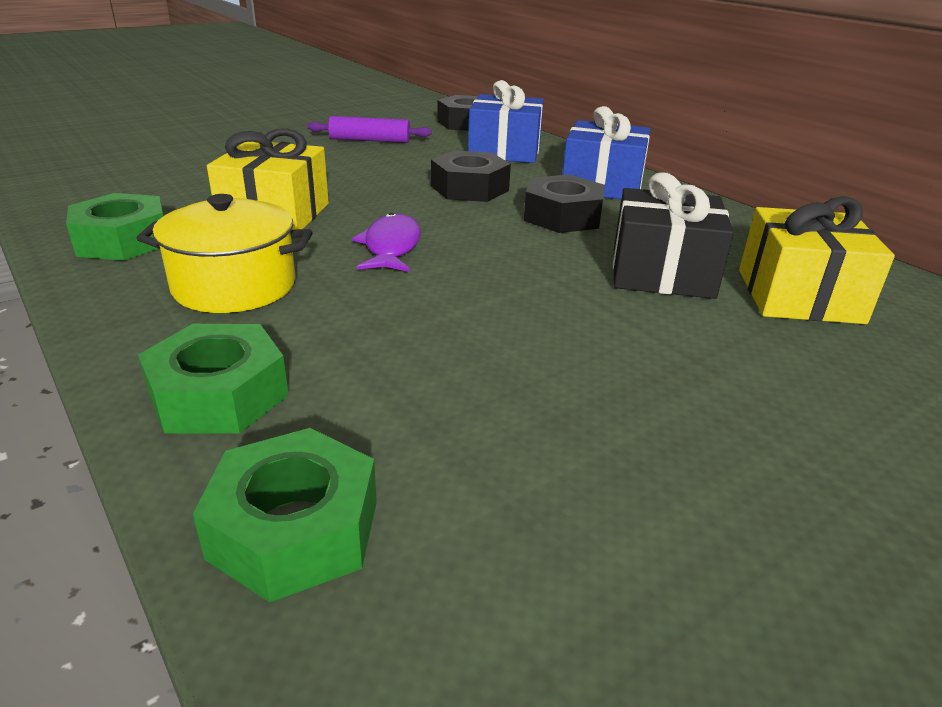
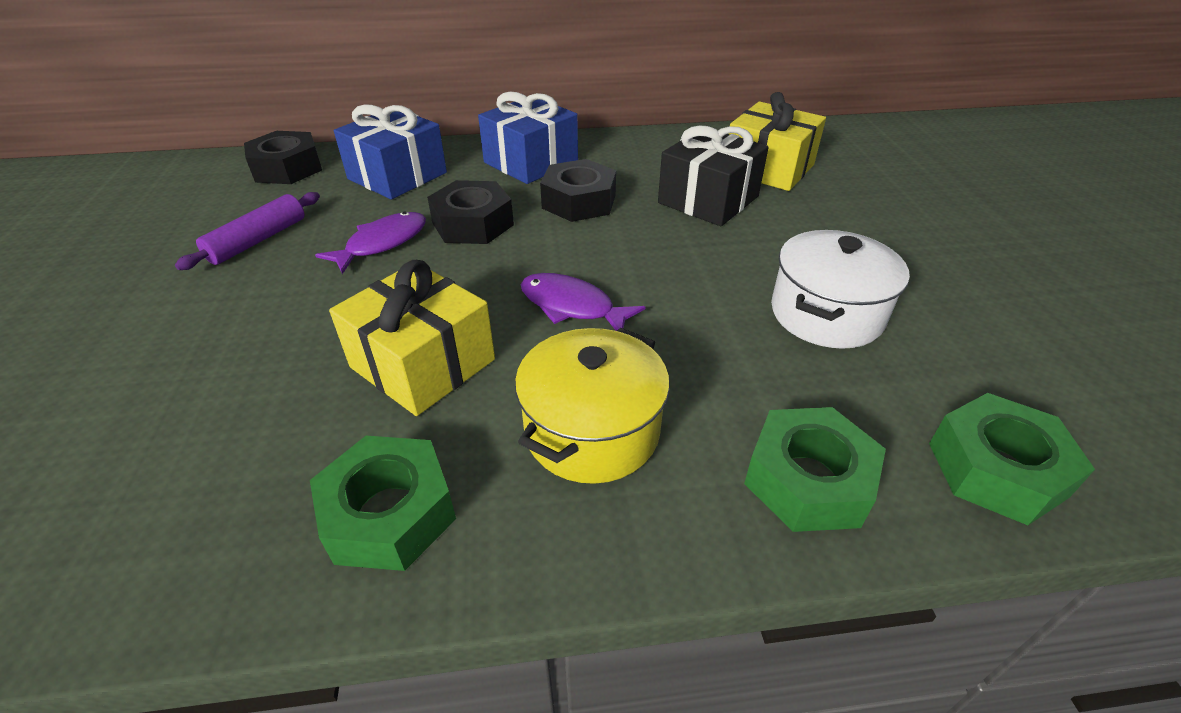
camera: 60 degrees left, 10 degrees up
(406, 169) = (382, 243): none -> purple fish
(509, 375) = (826, 314): none -> white pot

